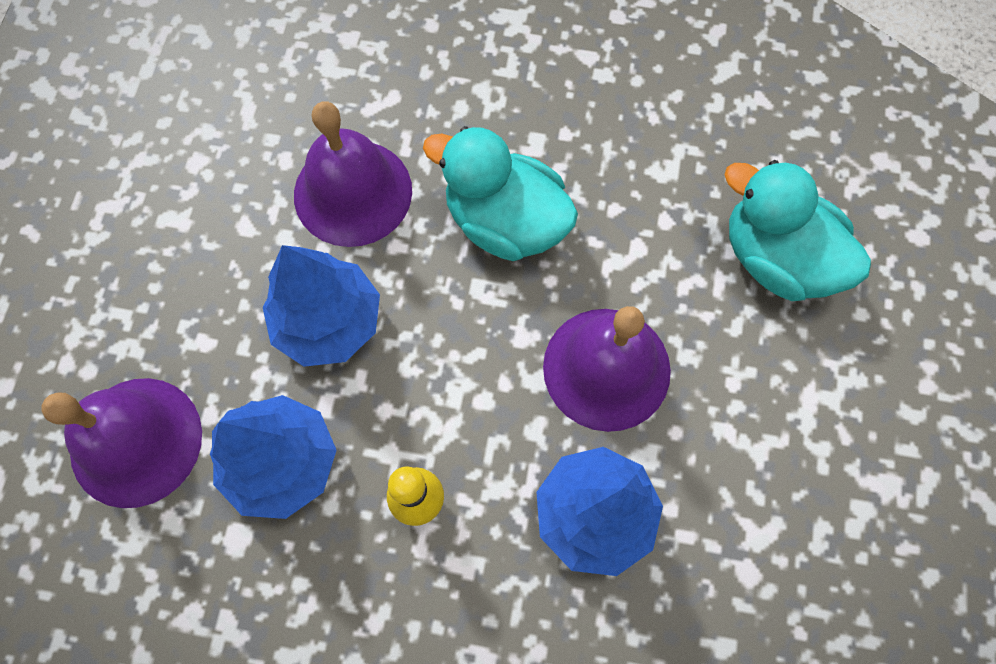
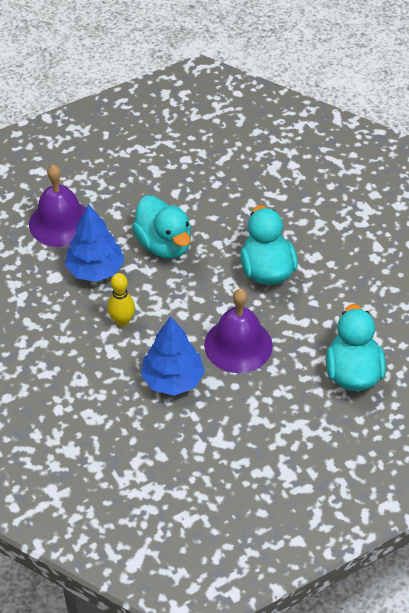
camera: 50 degrees right, 20 degrees down
(329, 321) = (164, 244): blue tree -> turquoise duck
(353, 192) = (226, 214): purple bell -> none

